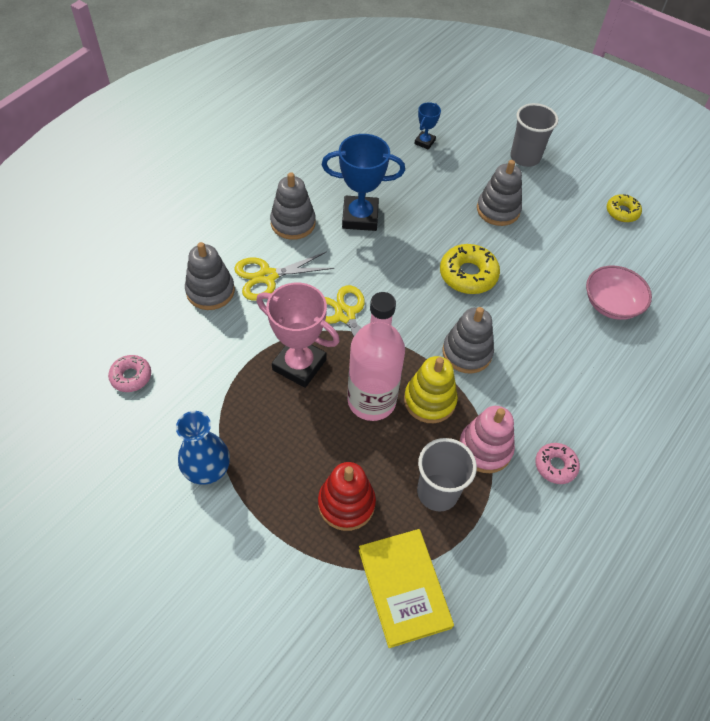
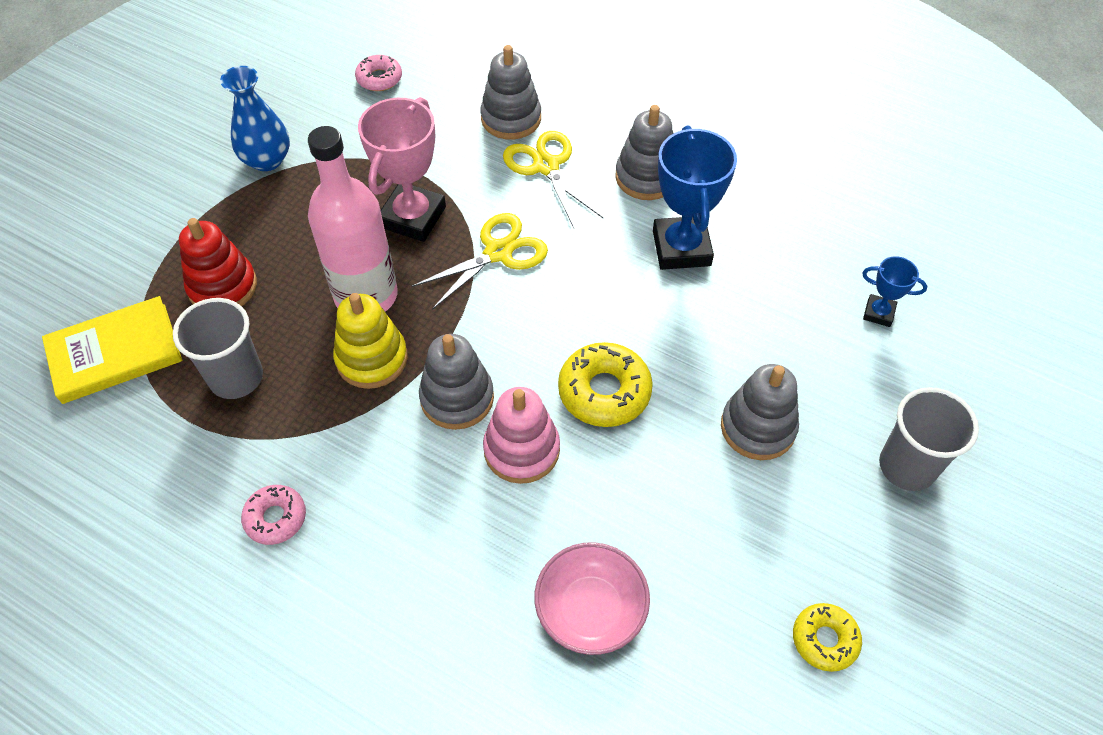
camera: 85 degrees right, 0 degrees up
(485, 448) = (300, 428): pink stacking toy -> pink stacking toy (521, 450)

